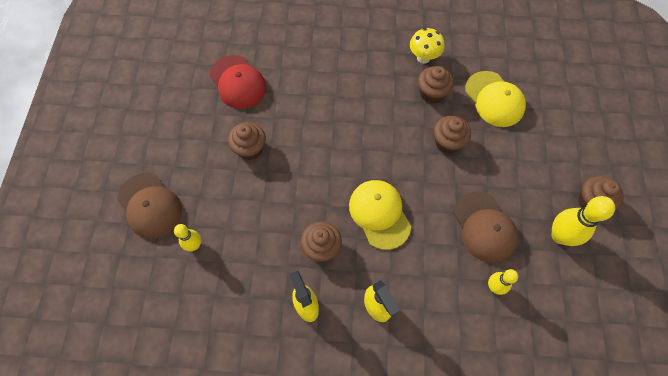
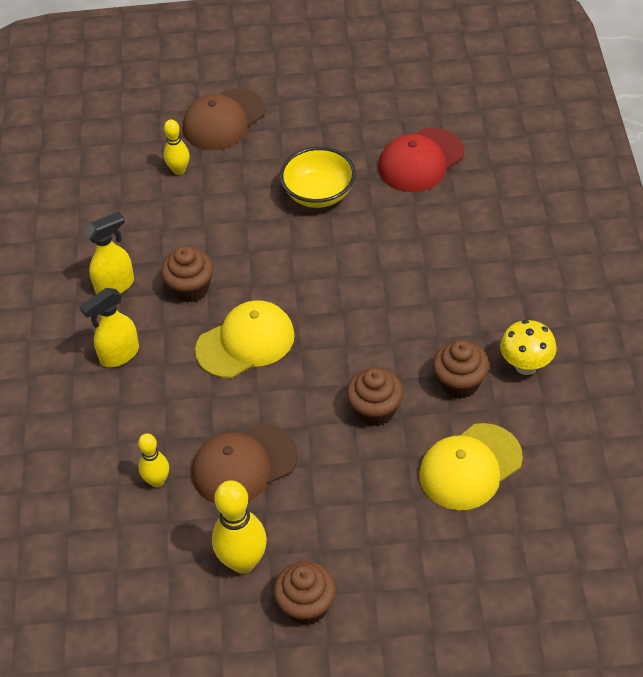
camera: 85 degrees right, 15 degrees down
(250, 149) = (319, 193): brown cupcake -> yellow bowl

